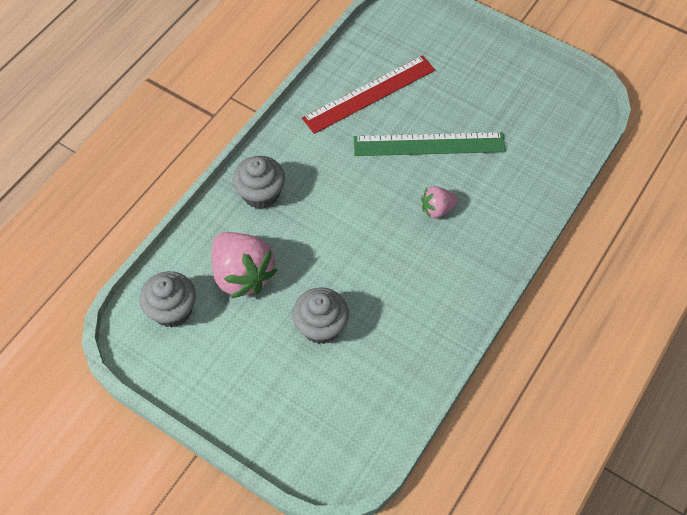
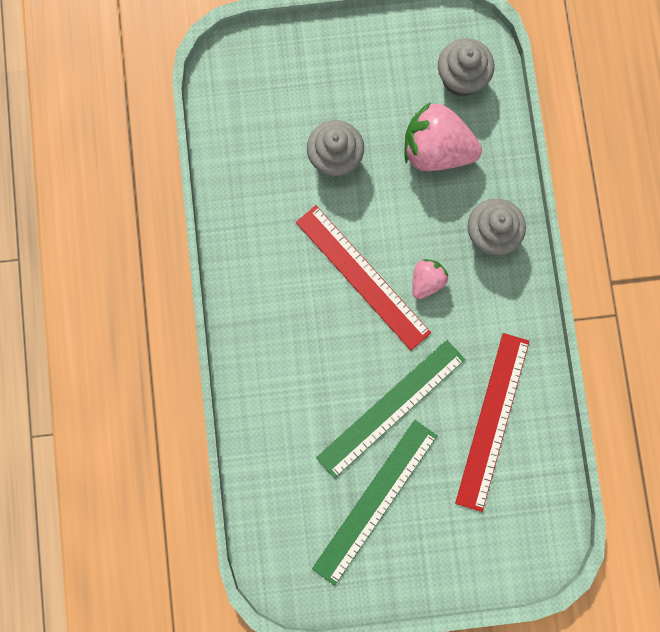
camera: 140 degrees right, 20 degrees up
(376, 232) = (362, 277): none -> red ruler
(437, 209) = (329, 343): pink strawberry -> pink strawberry (427, 281)
(486, 104) = (375, 501): none -> green ruler

